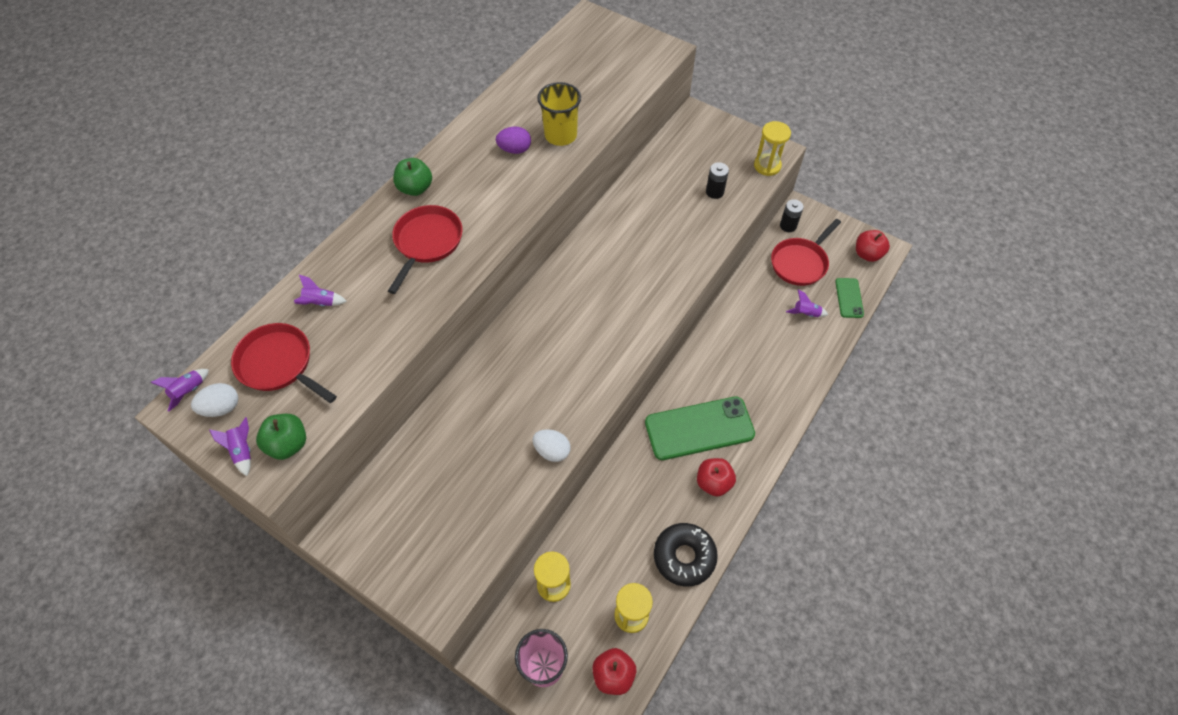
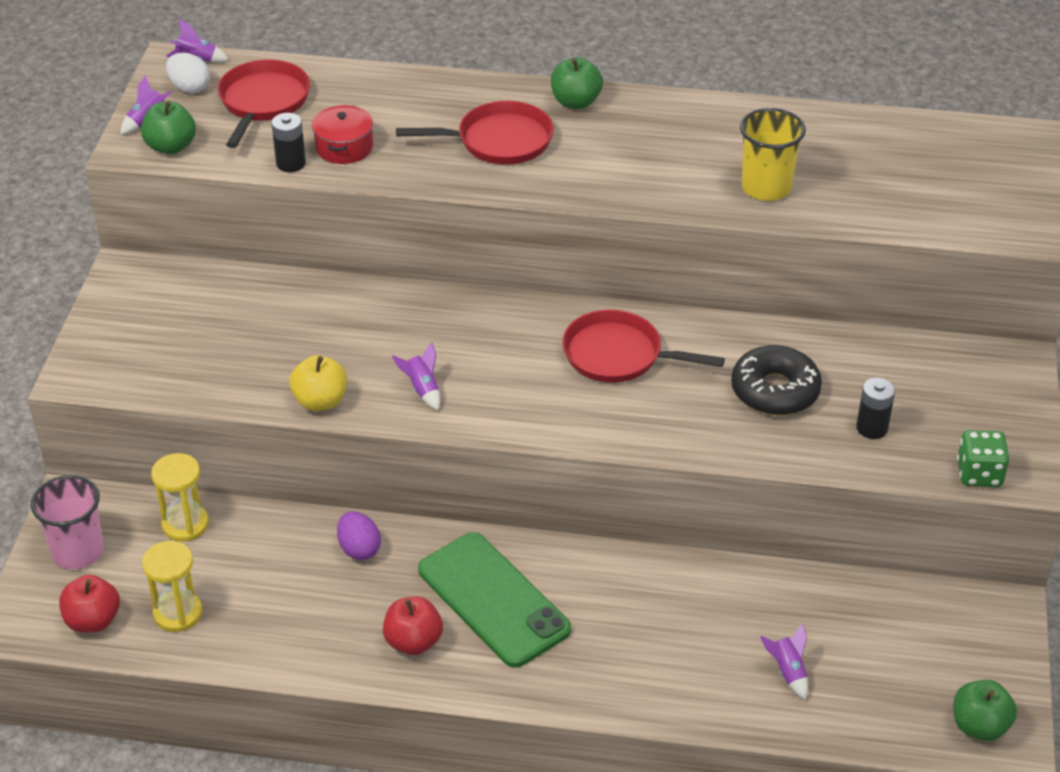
camera: 65 degrees right, 15 degrees down
(320, 303) = (359, 98): purple rocket -> purple rocket (422, 389)
(371, 331) = (344, 147): none -> red pot
(515, 150) = (706, 157): purple egg -> purple egg (359, 549)
(552, 451) = (320, 401): white egg -> yellow apple
(684, 557) = (284, 643): black donut -> black donut (775, 391)
(767, 166) = (979, 474): yellow hourglass -> green dice
(788, 226) = (957, 600): black battery -> black battery (291, 163)
(800, 263) = (889, 638): red pan -> red pan (619, 355)
(849, 298) = (862, 722): green phone -> none
(867, 254) = (979, 726): red apple -> green apple

